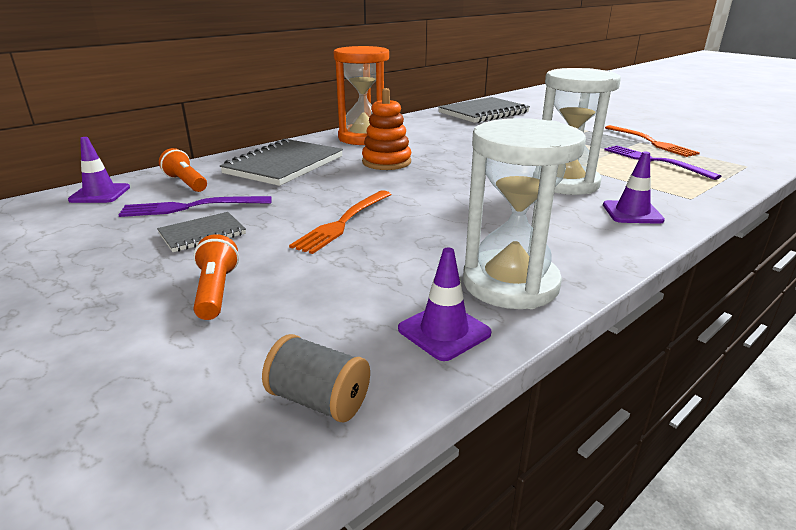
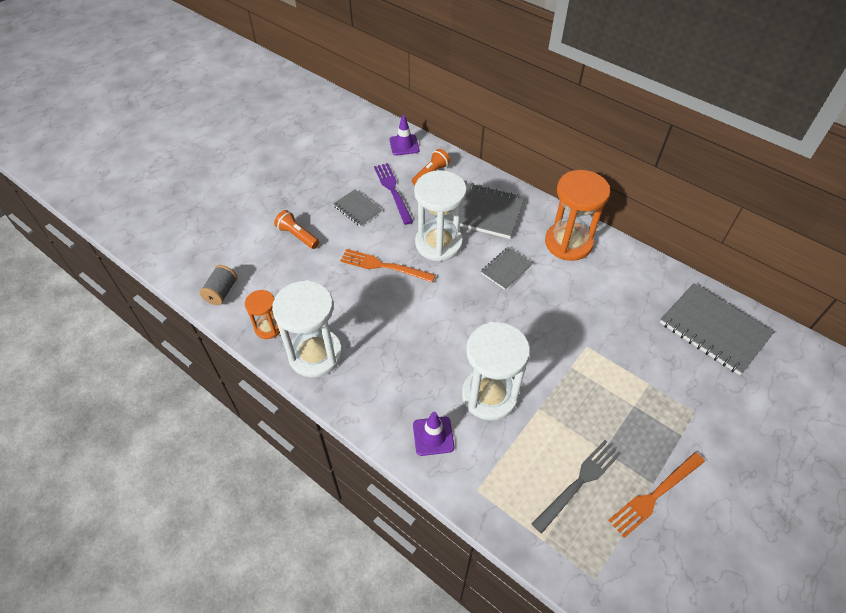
camera: 80 degrees right, 25 degrees up
(216, 291) = (297, 236): orange flashlight -> orange flashlight turned 120 degrees counterclockwise
(323, 188) = (438, 243): none -> white hourglass
(386, 162) = (506, 269): orange stacking toy -> grey notebook
(444, 331) = (268, 327): purple traffic cone -> orange hourglass
(654, 161) = (579, 482): purple fork -> grey fork

